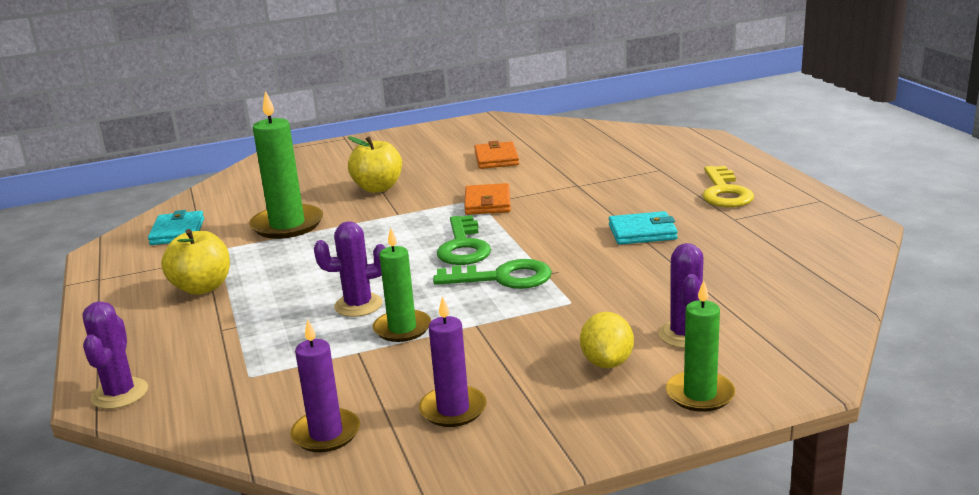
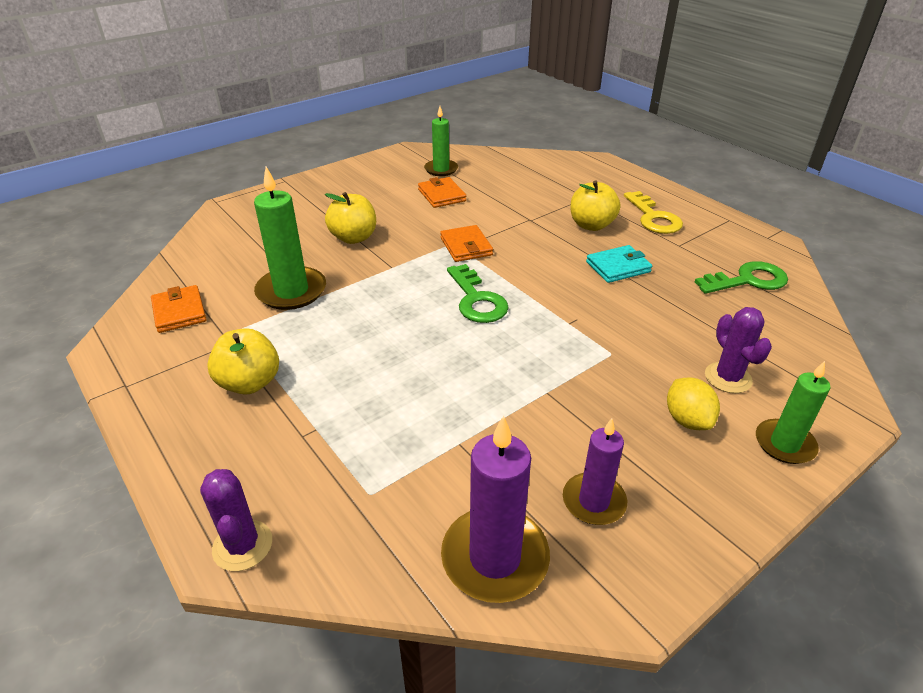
camera: 20 degrees left, 15 degrees up
(177, 232) = (179, 312): turquoise wallet -> orange wallet
(326, 434) = (495, 557): purple candle -> purple candle, size x1.57
(358, 305) = (423, 384): purple cactus -> none
(402, 328) = (483, 407): green candle -> green candle (441, 169)
(503, 278) = (535, 333): green key -> green key (747, 280)
(643, 194) = (591, 225): none -> yellow apple

